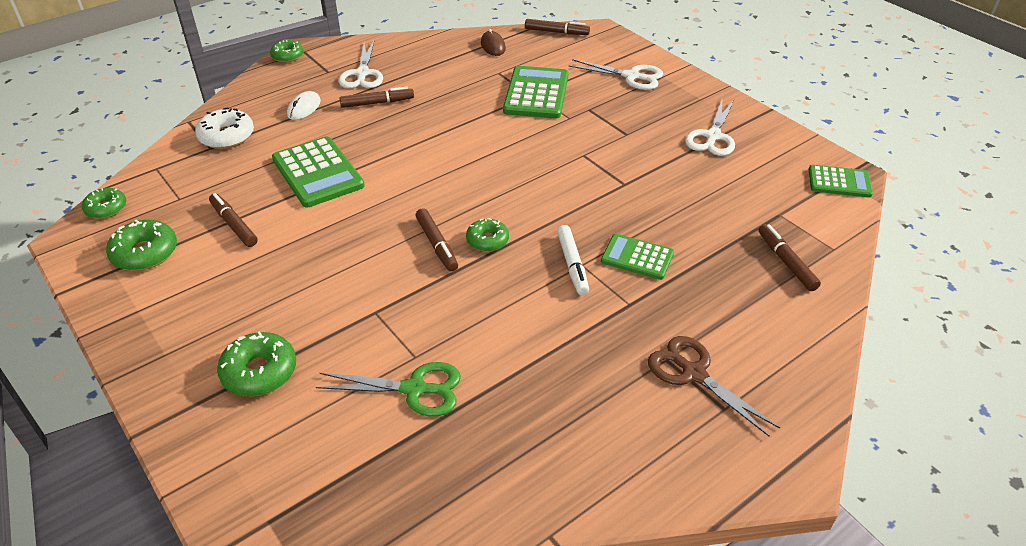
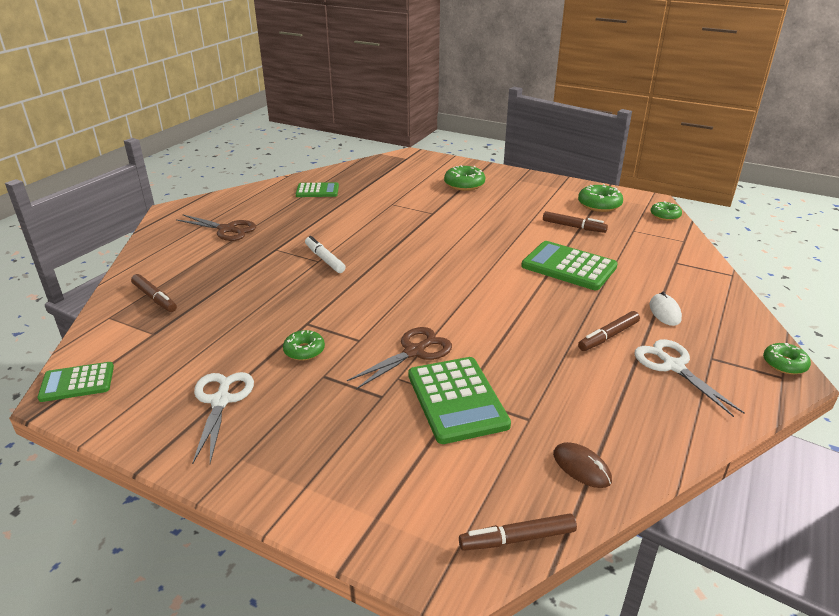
camera: 155 degrees right, 10 degrees down
(226, 136) = (680, 272): white donut -> none
(414, 389) = (381, 195): green scissors -> none
(437, 245) = (428, 248): brown marker -> none
(487, 240) = (395, 258): green donut -> green donut (304, 351)
(542, 132) = (414, 352): none -> brown scissors
(631, 76) = (350, 470): white scissors -> none
(637, 257) = (277, 274): green calculator -> green calculator (317, 191)

